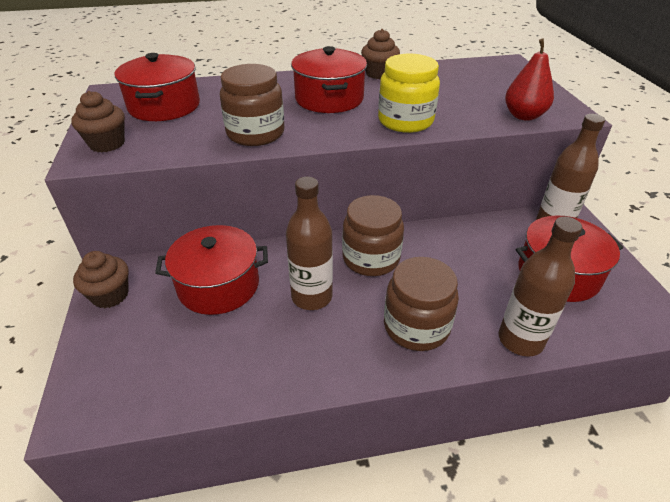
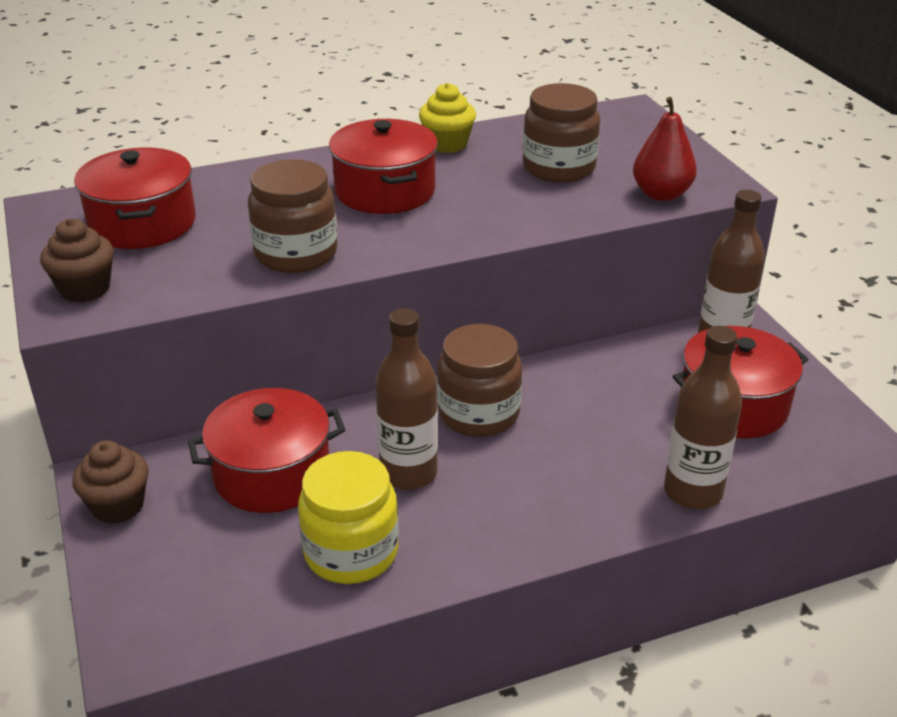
camera: 10 degrees left, 5 degrees down
(379, 74) = (447, 144): brown cupcake -> yellow cupcake
(405, 121) = (502, 216): yellow jar -> yellow jar (351, 552)
(416, 326) = (557, 492): brown jar -> brown jar (559, 168)

